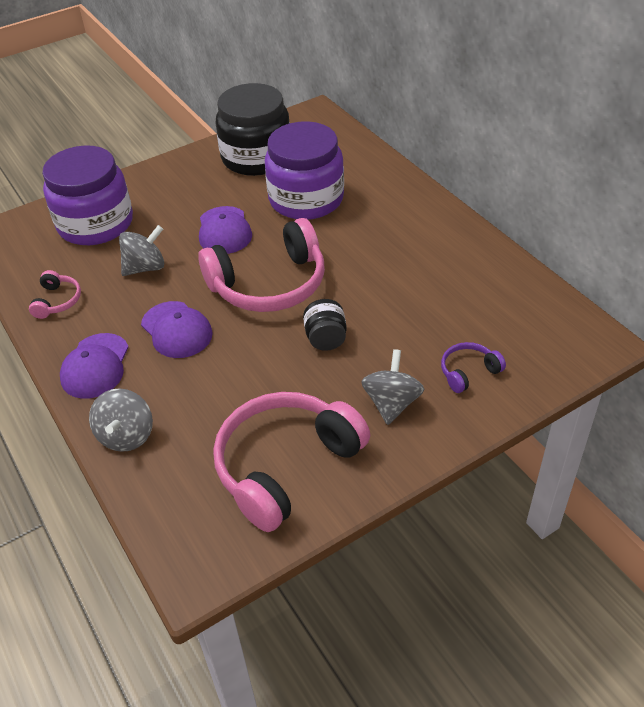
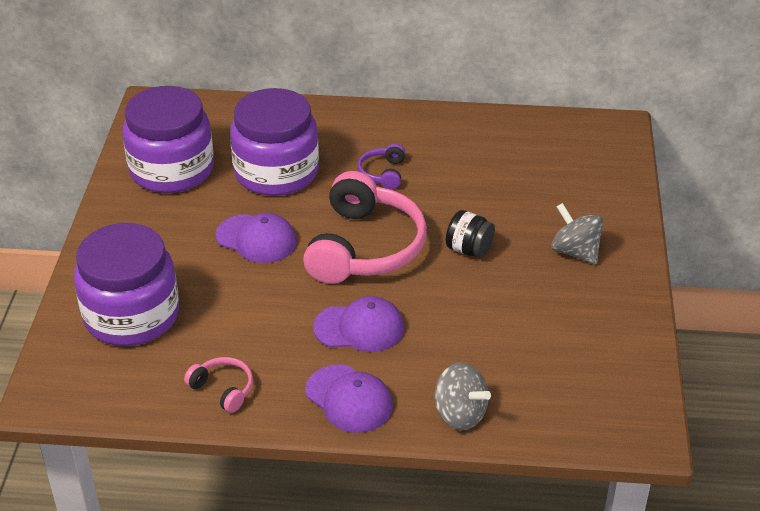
camera: 55 degrees left, 5 degrees down
(145, 267) = (246, 310): grey spinning top -> none
(256, 157) = (172, 170): black jar -> purple jar
(286, 466) = (584, 337): pink headphones -> none
(468, 372) = (583, 199): purple headphones -> purple headphones (383, 173)

